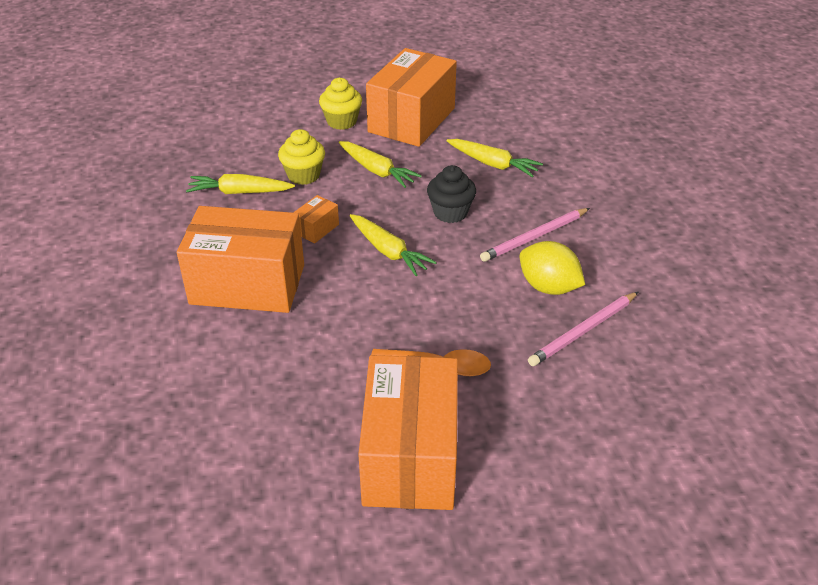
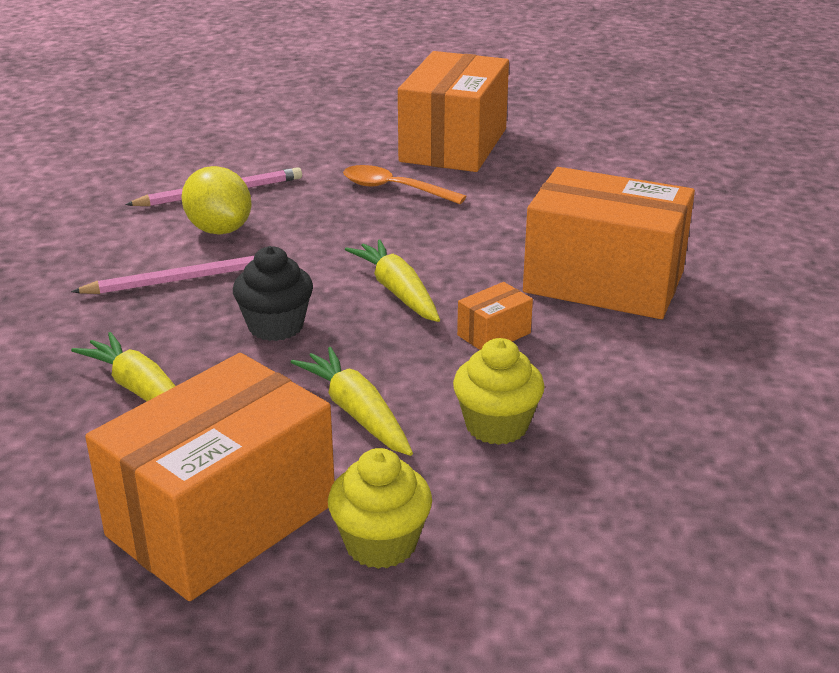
camera: 165 degrees left, 10 degrees down
(239, 192) = (620, 412): yellow carrot -> none

